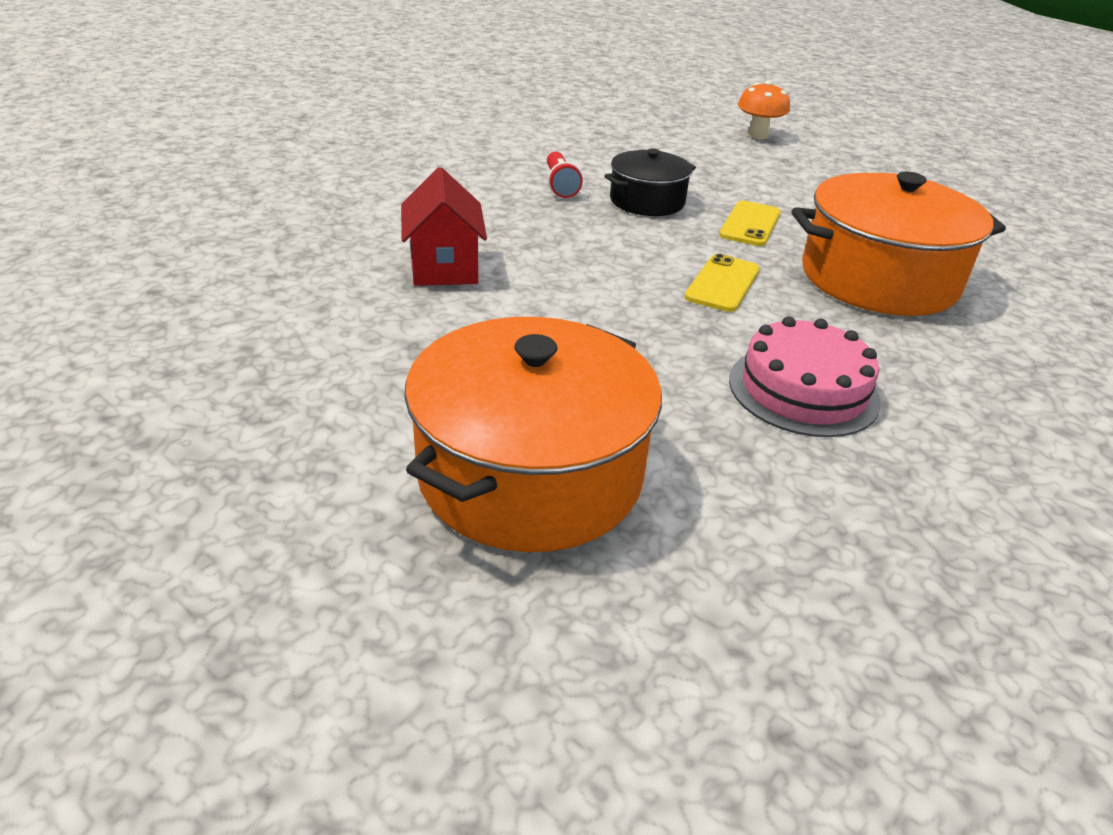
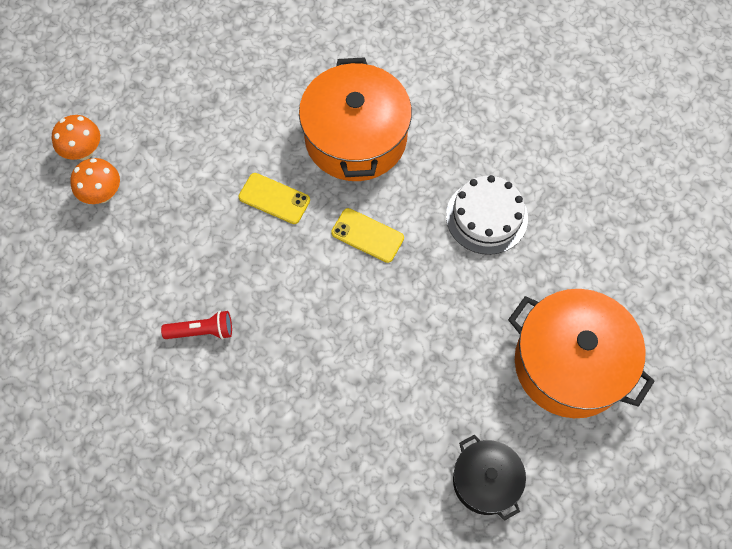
camera: 85 degrees left, 30 degrees up
(444, 267) = (352, 419): red house -> none
(647, 201) = (233, 266): black pot -> black pot (485, 481)
(711, 143) = (102, 194): none -> orange mushroom
(803, 390) = (486, 217): pink cake -> white cake

